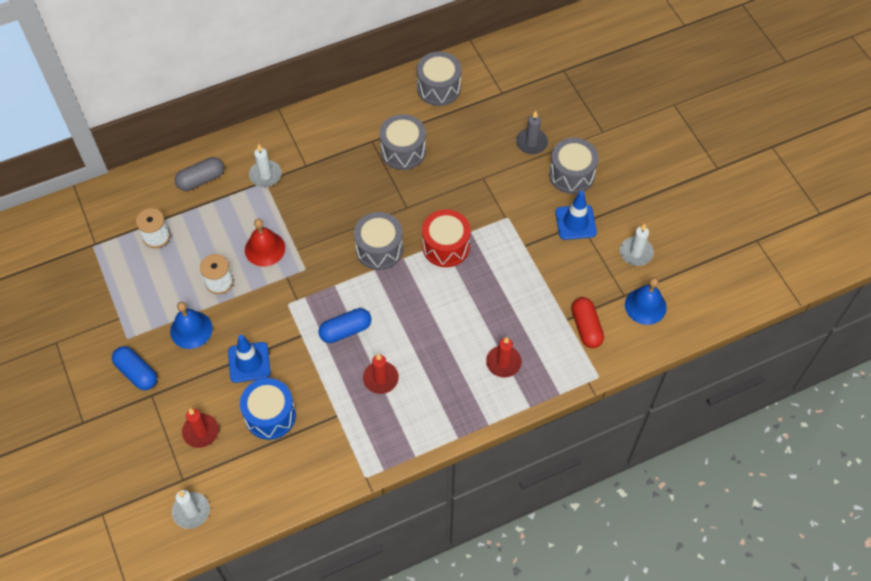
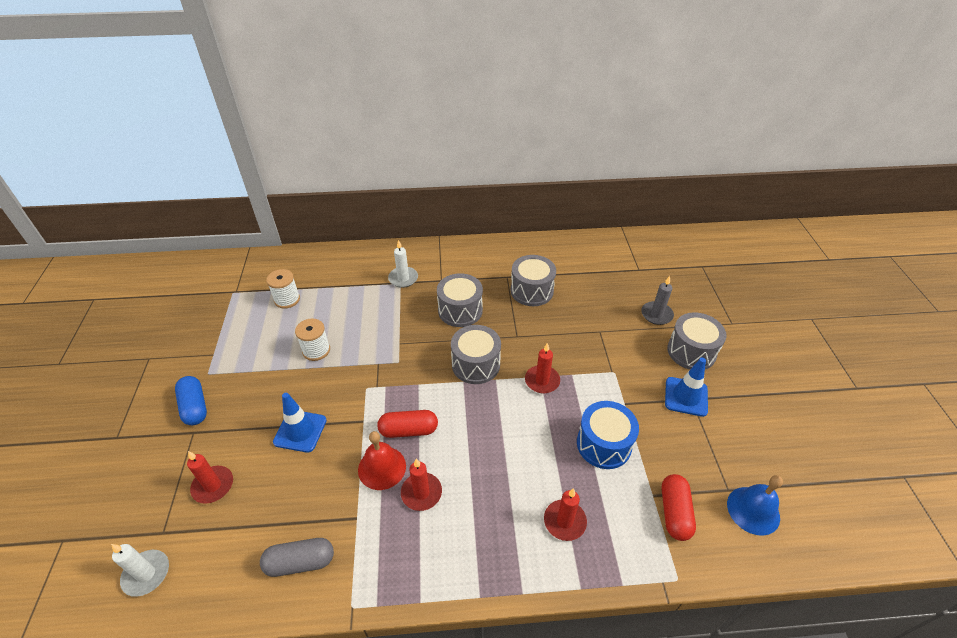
camera: 20 degrees right, 15 degrees down
(191, 329) = (267, 383): blue bell -> none
(201, 179) = (349, 268): grey capsule -> grey capsule (300, 562)
(265, 248) = (371, 334): red bell -> red bell (382, 467)
(270, 415) = (289, 493): blue drum -> blue drum (604, 444)
(345, 330) = (408, 430): blue capsule -> red capsule
(438, 88) = (582, 253): grey drum -> grey drum (460, 310)
(446, 246) = (542, 381): red drum -> red candle
(636, 253) = (750, 447): white candle -> none

